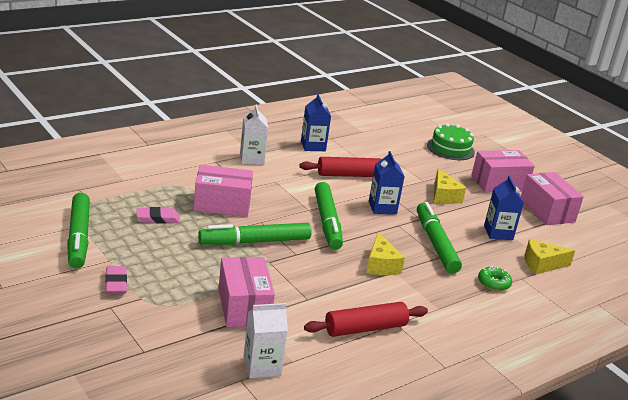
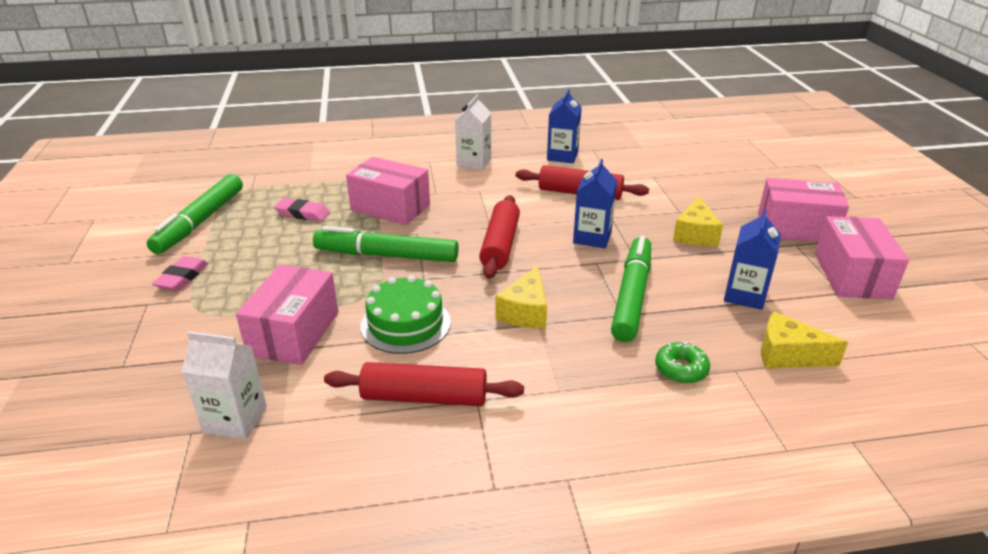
camera: 30 degrees right, 5 degrees up
(327, 222) = (500, 245): green marker -> red rolling pin
(450, 148) = (752, 177): green cake -> green cake (405, 324)

